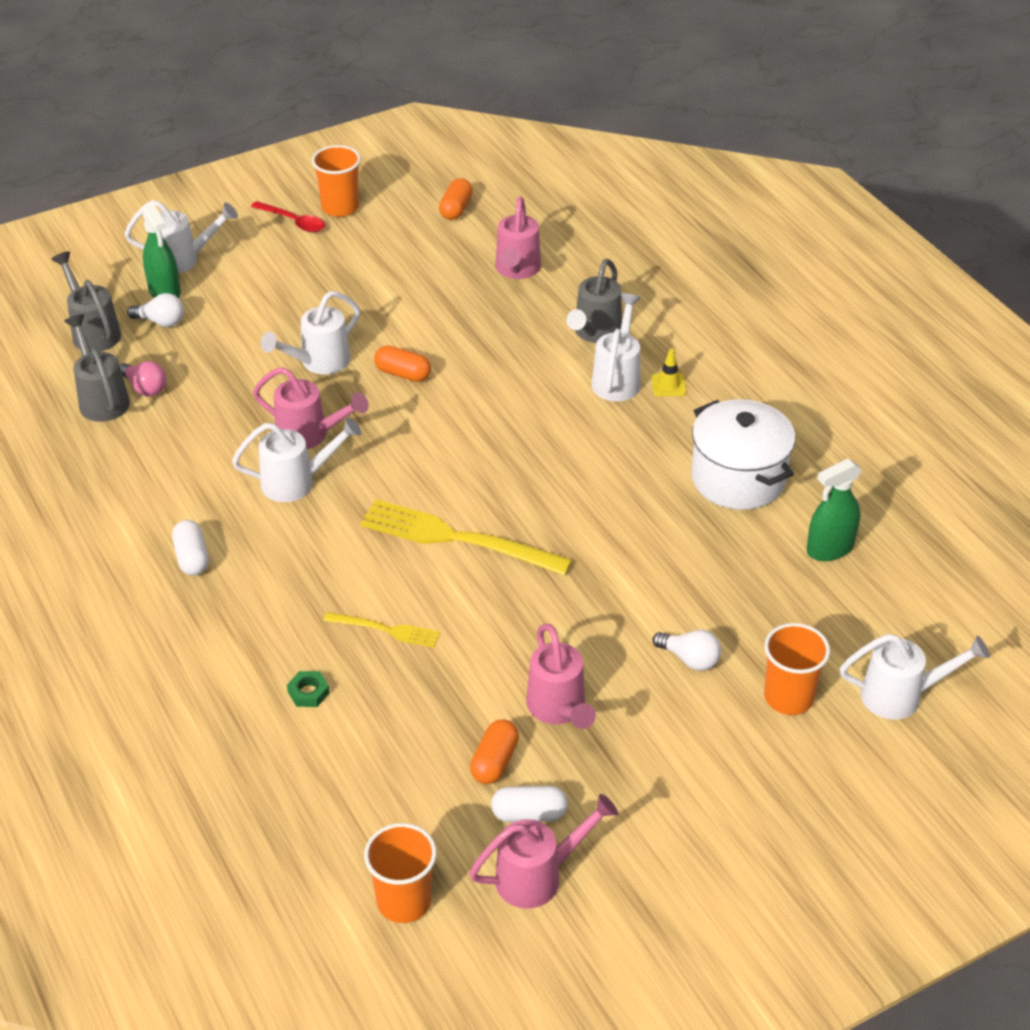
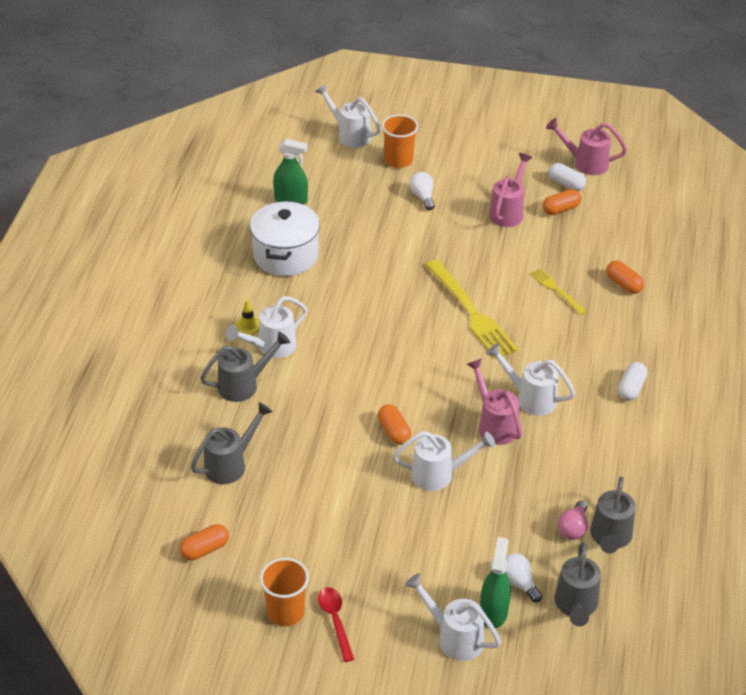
camera: 140 degrees left, 0 degrees up
(145, 388) = (573, 528): pink light bulb -> pink light bulb turned 150 degrees counterclockwise
(308, 692) = (623, 284): green nut -> orange capsule
(404, 901) = (652, 185): orange cup -> none
(517, 270) = (230, 464): pink watering can -> grey watering can

